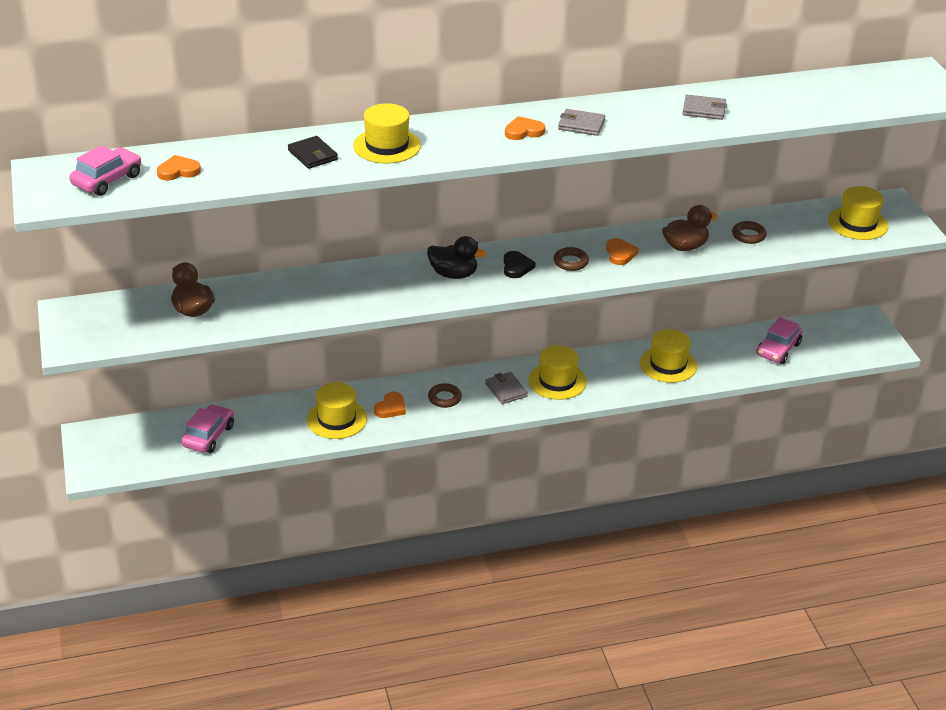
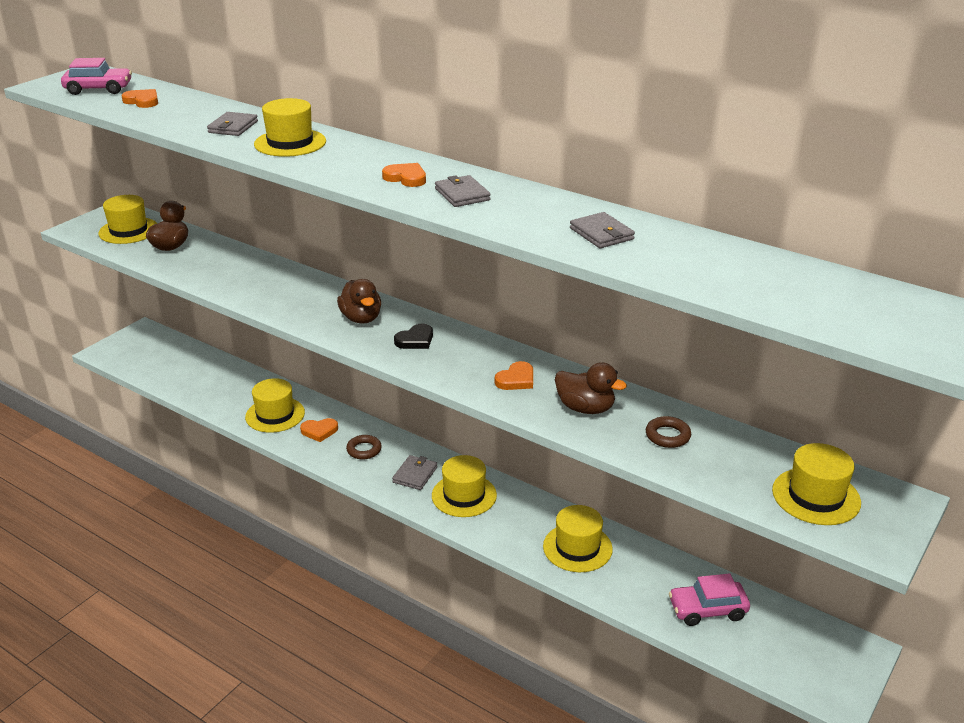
camera: 50 degrees right, 5 degrees down
(122, 320) = (129, 231): none -> yellow hat
(208, 436) = (192, 374): pink car -> none
(313, 155) = (233, 127): black wallet -> grey wallet
(453, 274) = (361, 318): black duck -> brown duck
(570, 262) = (463, 361): brown ring -> none

